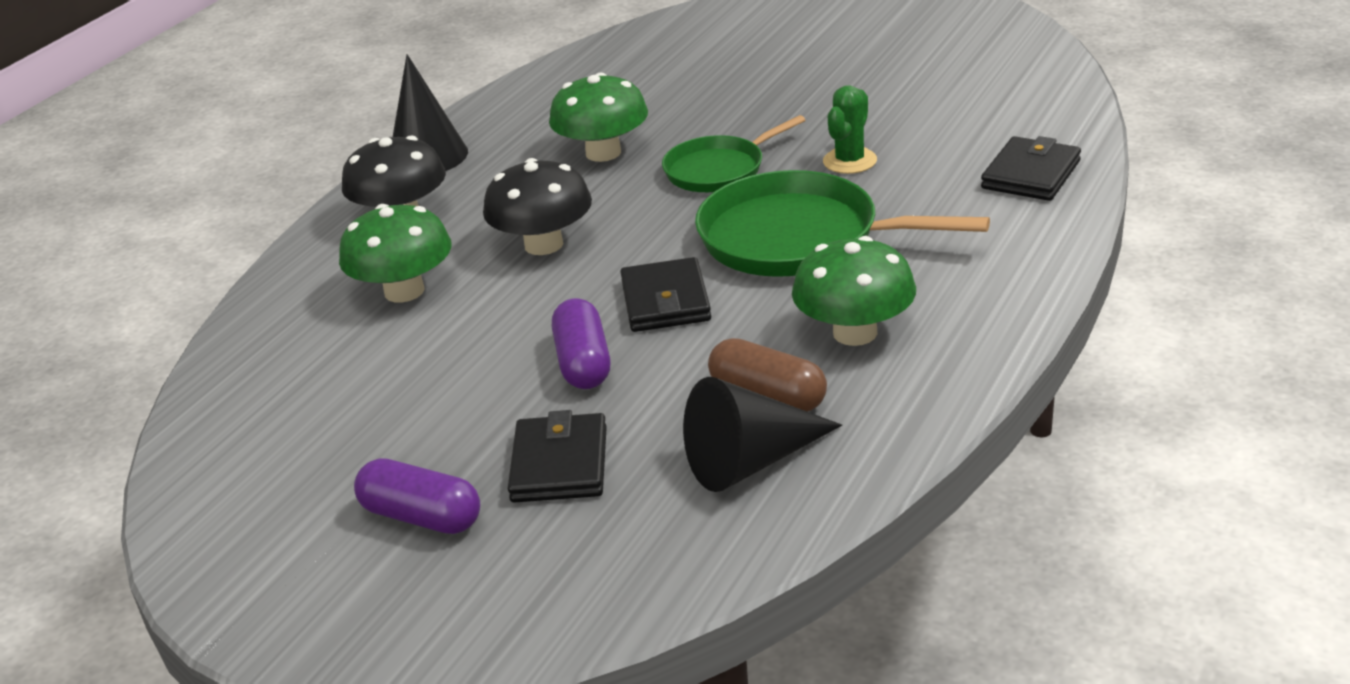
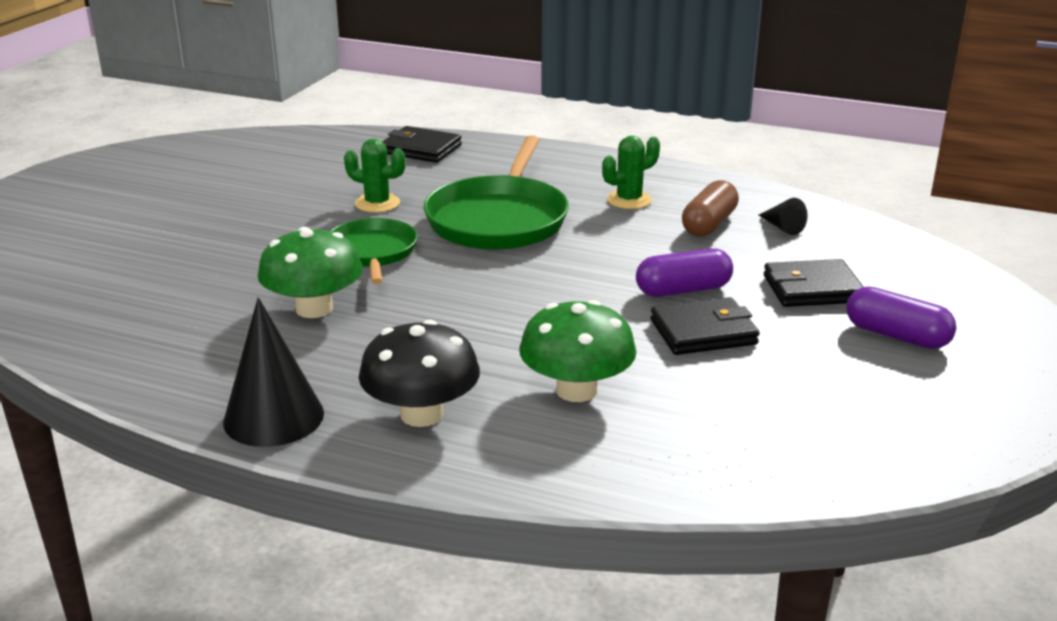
camera: 100 degrees left, 5 degrees down
(422, 516) = (896, 336): purple capsule -> purple capsule turned 75 degrees counterclockwise
(543, 244) = (494, 324): black mushroom -> none
(666, 301) = (591, 264): black wallet -> black wallet (703, 332)
(719, 170) = (372, 253): green pan -> green pan turned 150 degrees counterclockwise
(751, 461) = (782, 227): black cone -> black cone, size x0.50
(855, 333) = (629, 200): green mushroom -> green cactus

